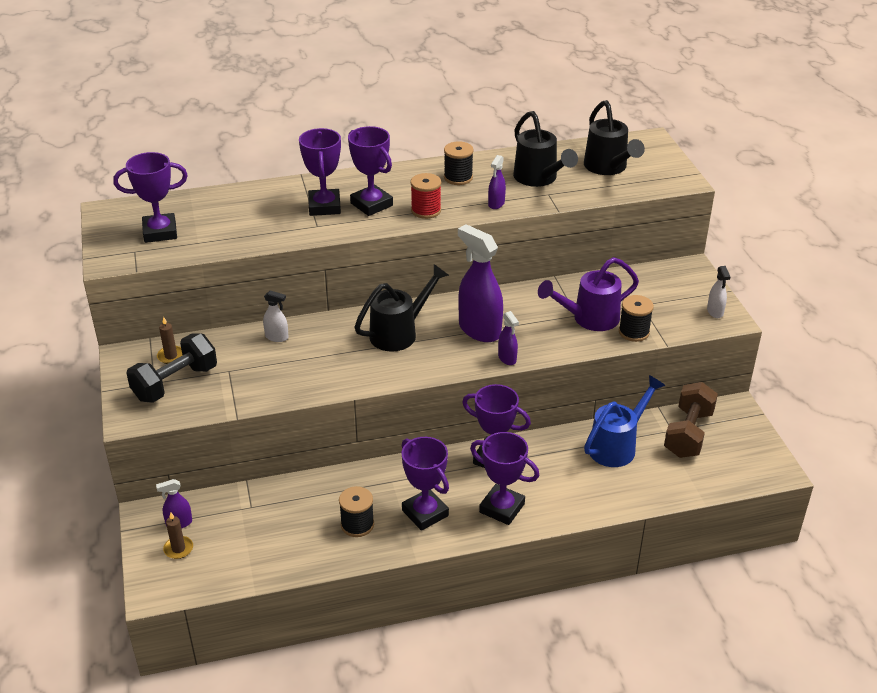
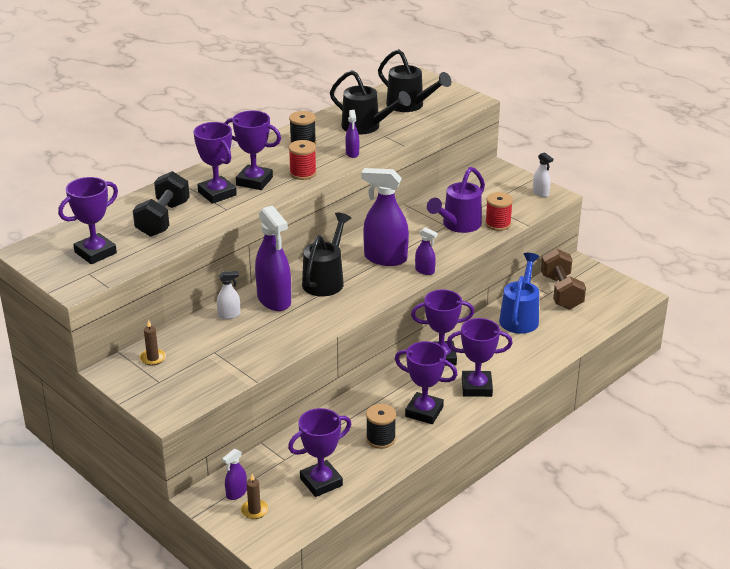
camera: 30 degrees left, 5 degrees down
(175, 383) = (178, 376): black dumbbell -> black dumbbell (163, 219)
(262, 546) = (321, 482): none -> purple trophy
(331, 337) = (274, 300): none -> purple spray bottle
(634, 332) = (498, 224): black spool -> red spool

